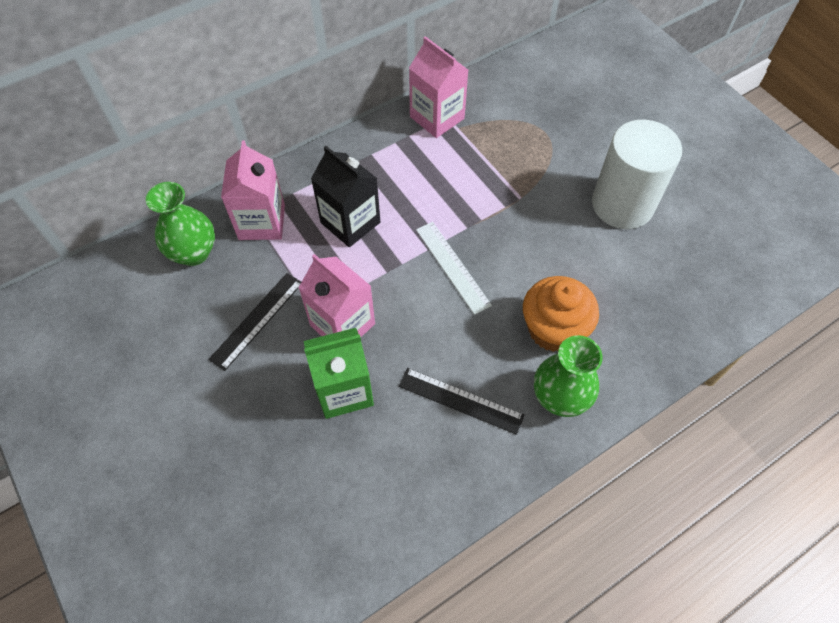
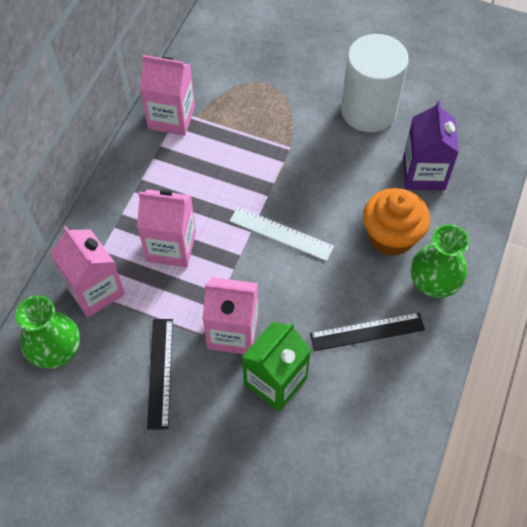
camera: 35 degrees left, 0 degrees up
(350, 222) = (171, 246): black carton -> pink carton
(632, 291) = (423, 173): none -> purple carton

